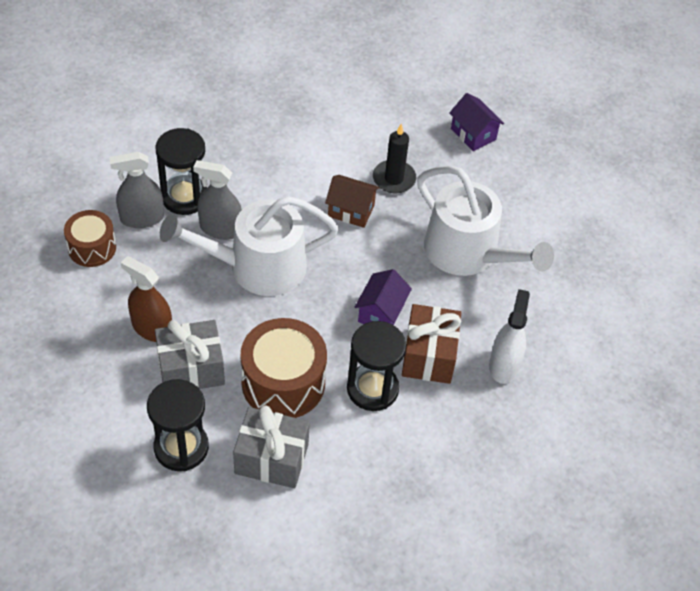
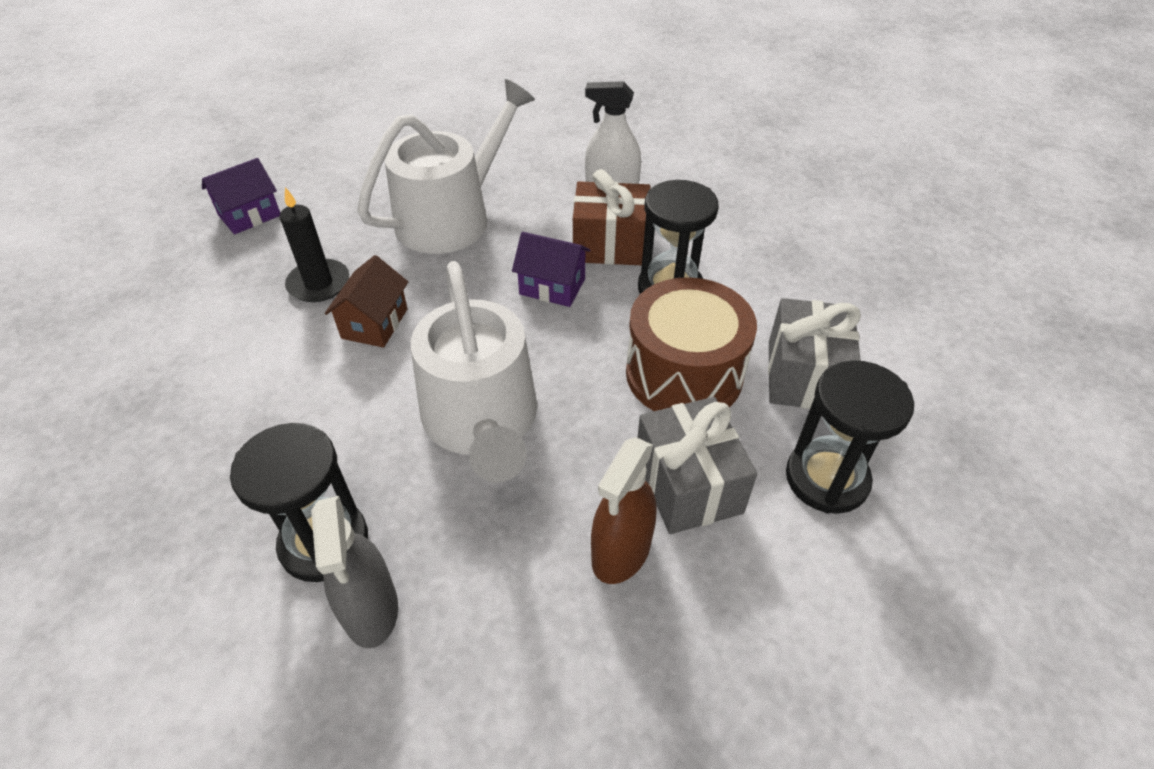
camera: 90 degrees left, 5 degrees down
(92, 248) = (444, 692): brown drum -> none
(220, 229) = (403, 478): grey spray bottle -> none

